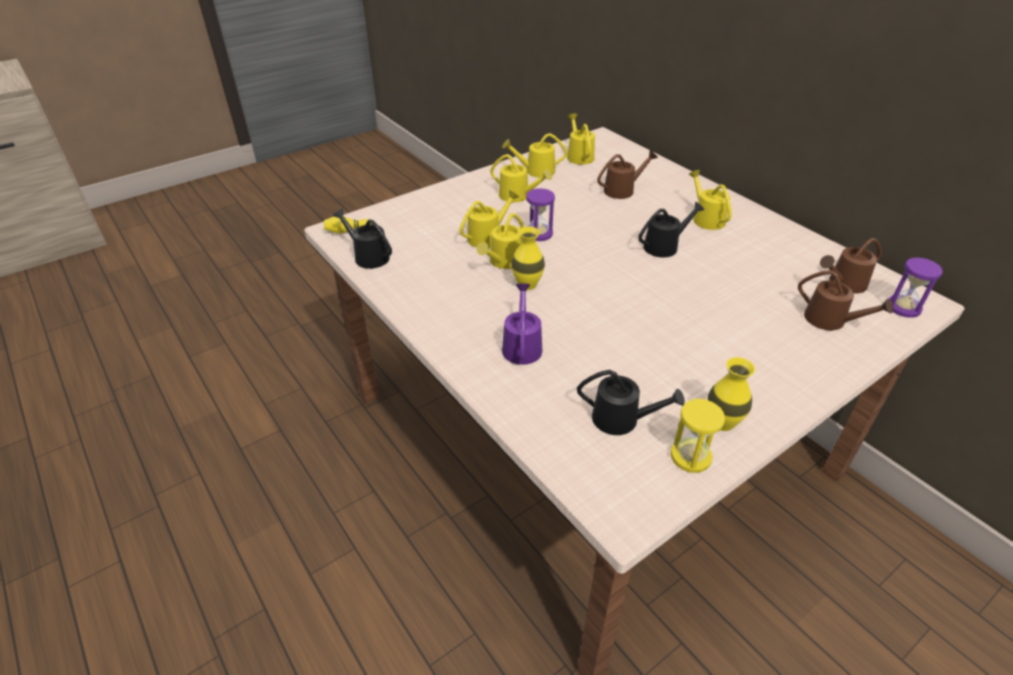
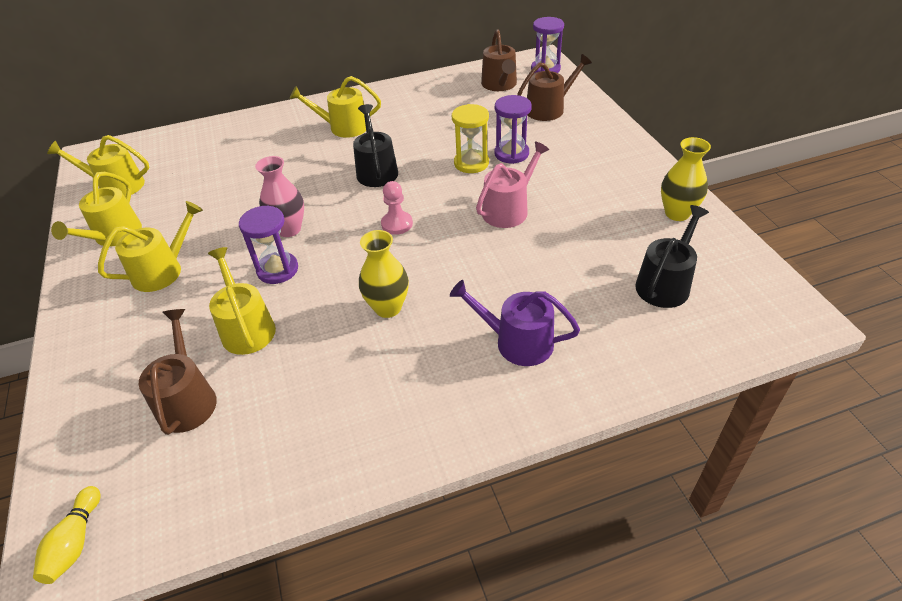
camera: 70 degrees left, 5 degrees up
(368, 256) = (191, 511): black watering can -> none
(504, 261) = (320, 321): yellow watering can -> none
(577, 227) = (289, 229): none -> pink vase
(610, 269) = (397, 224): none -> pink pawn
(622, 190) = (235, 171): brown watering can -> brown watering can (187, 399)
(661, 319) = (509, 209): none -> pink watering can
(690, 456) = (723, 248): yellow hourglass -> yellow hourglass (471, 163)
(738, 309) = (511, 153): none -> purple hourglass

